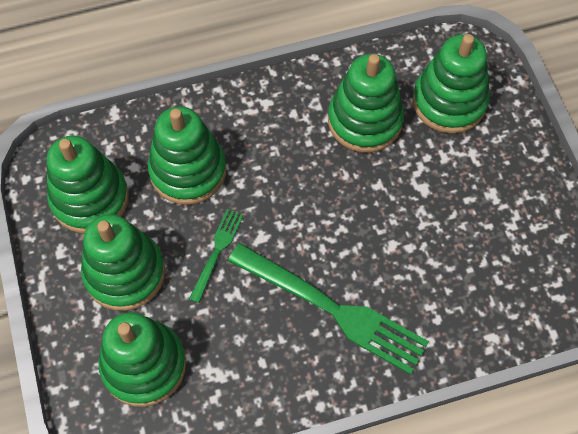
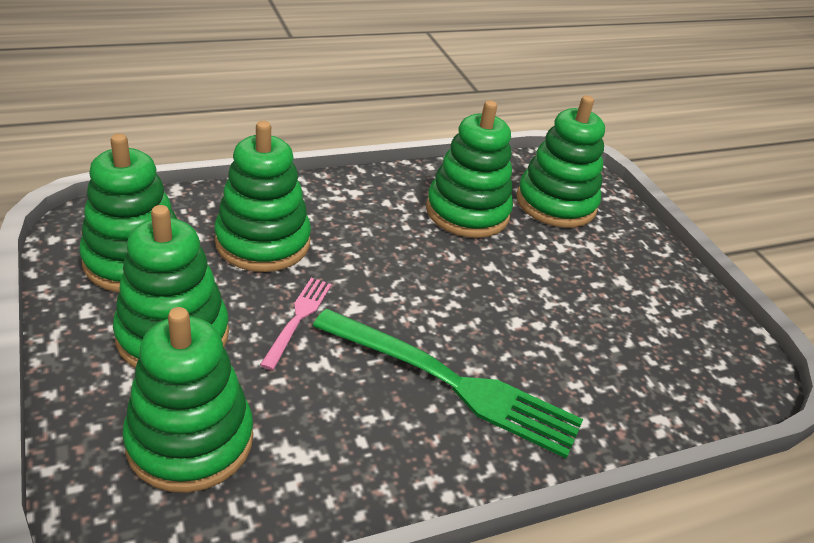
camera: 10 degrees left, 25 degrees down
(217, 252) = (298, 319): green fork -> pink fork

